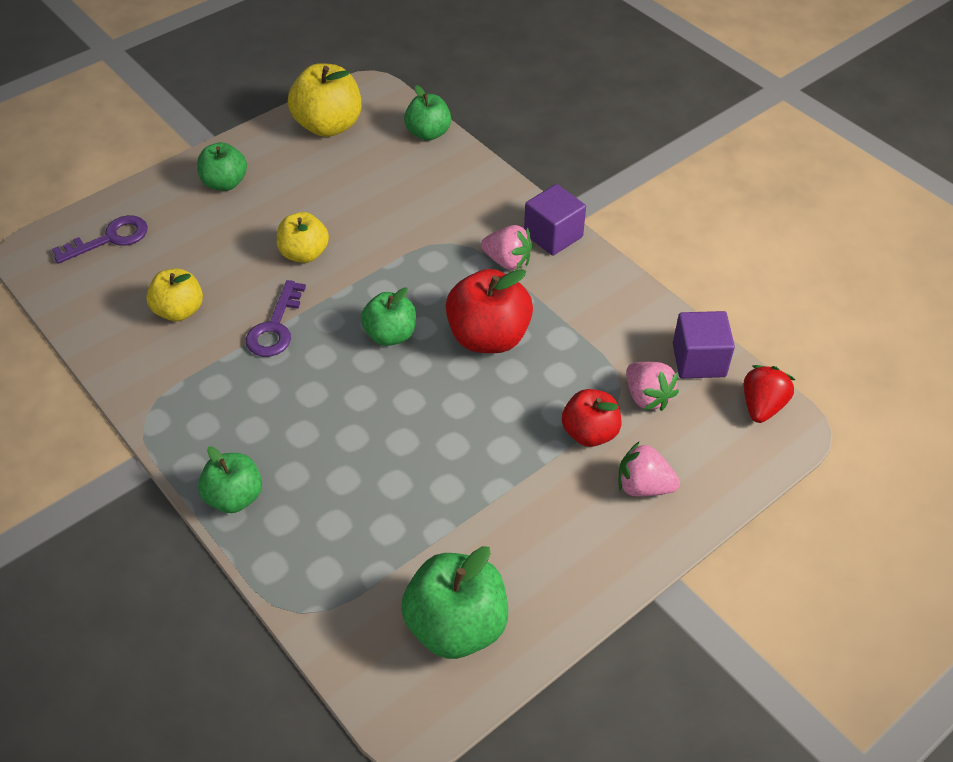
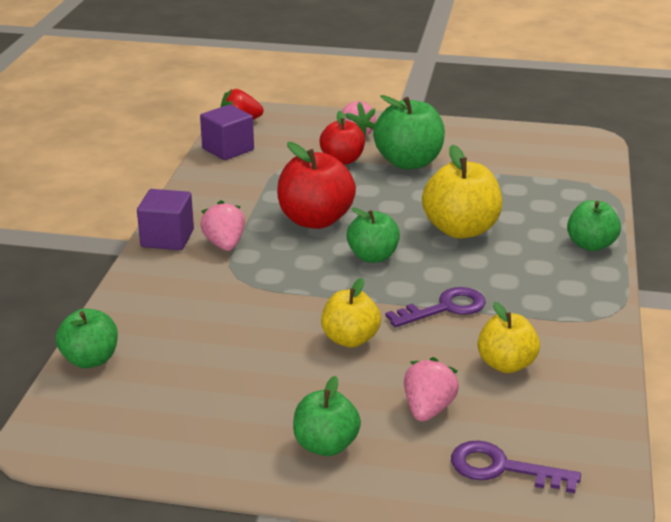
camera: 130 degrees left, 20 degrees down
(328, 126) = (147, 431): yellow apple -> yellow apple (461, 230)
(456, 625) = (528, 148): green apple -> green apple (408, 162)
(647, 397) = (285, 154): pink strawberry -> pink strawberry (428, 409)

